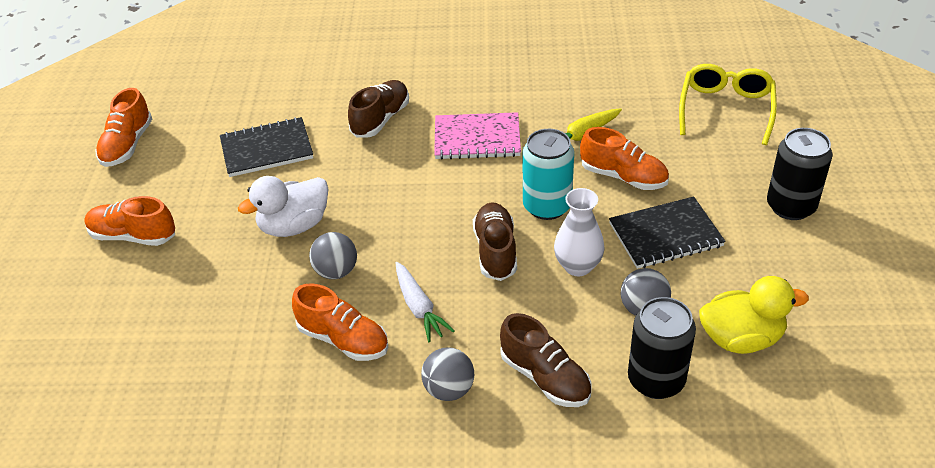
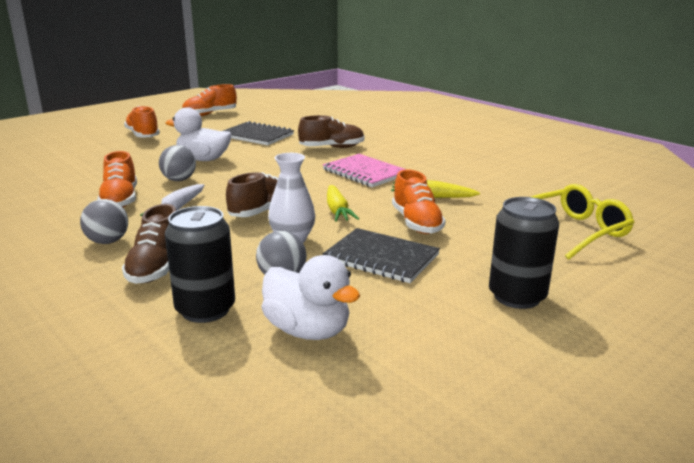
camera: 45 degrees right, 20 degrees down
(547, 206) = (337, 211): turquoise can -> yellow carrot
(741, 338) = (308, 330): yellow duck -> white duck

